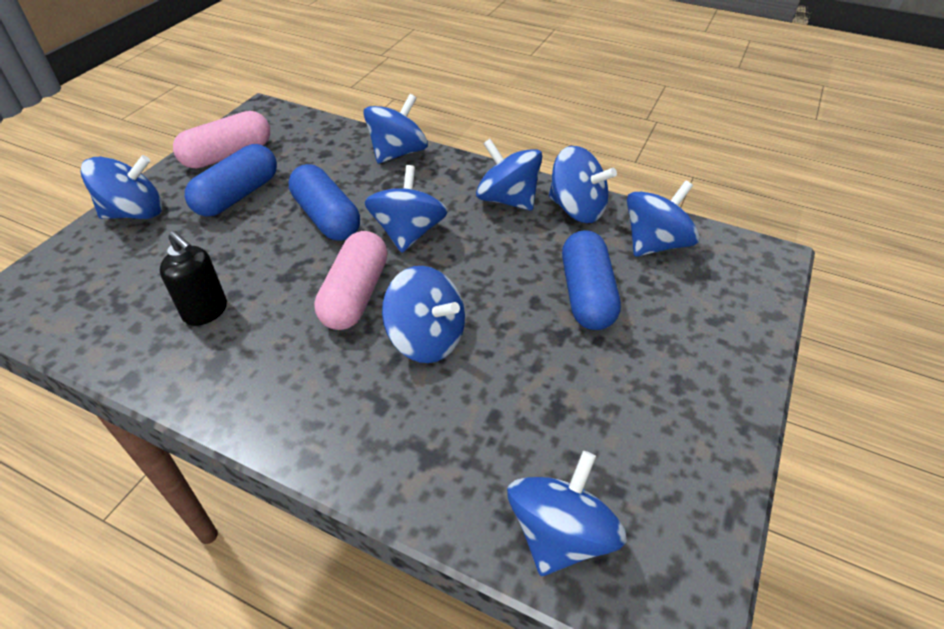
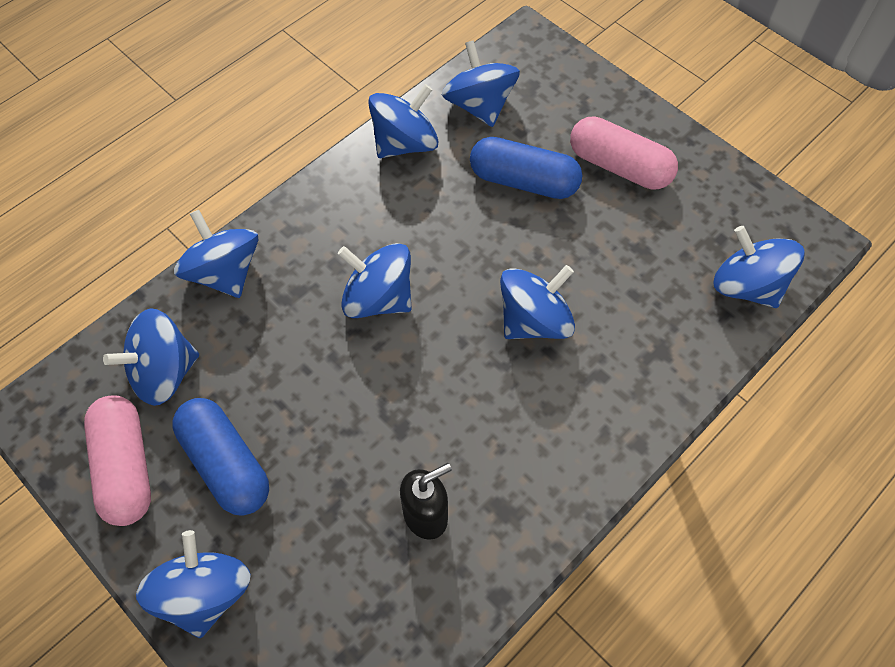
camera: 70 degrees left, 15 degrees up
(327, 217) = (316, 371): blue capsule -> none
(355, 295) = (454, 367): pink capsule -> pink capsule (619, 166)
(507, 199) = (363, 195): blue spinning top -> blue spinning top (164, 373)

